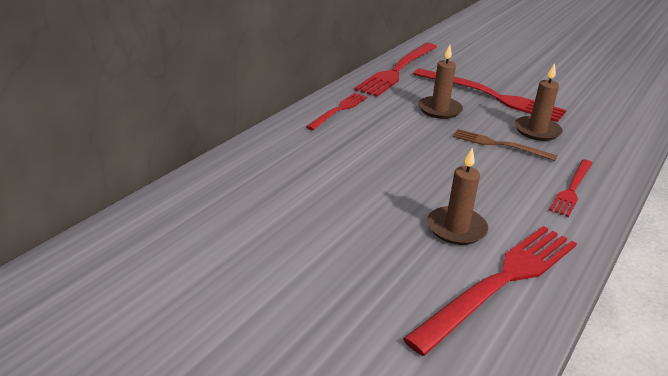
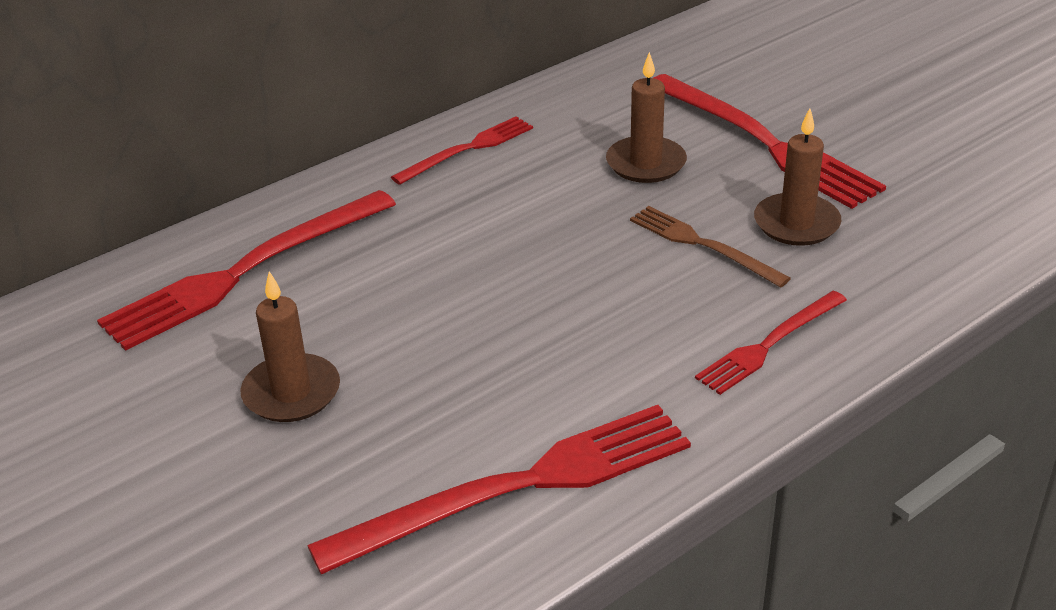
camera: 20 degrees right, 5 degrees up
(398, 70) = (627, 74): red fork -> red fork (245, 271)
(456, 228) = (514, 388): brown candle -> brown candle (291, 393)

